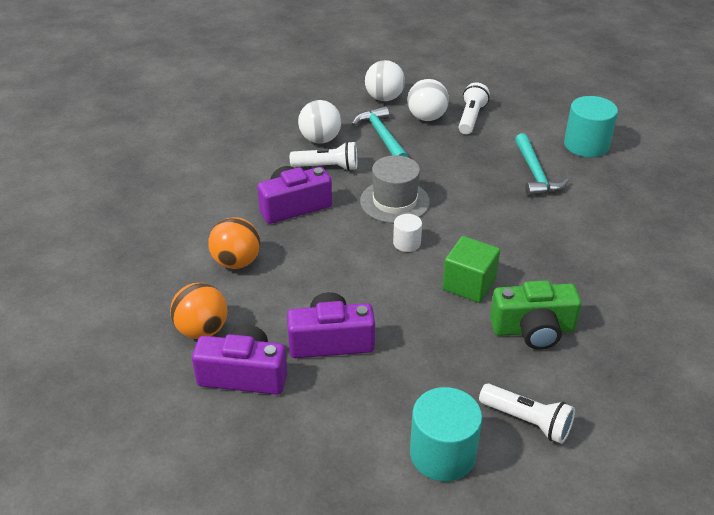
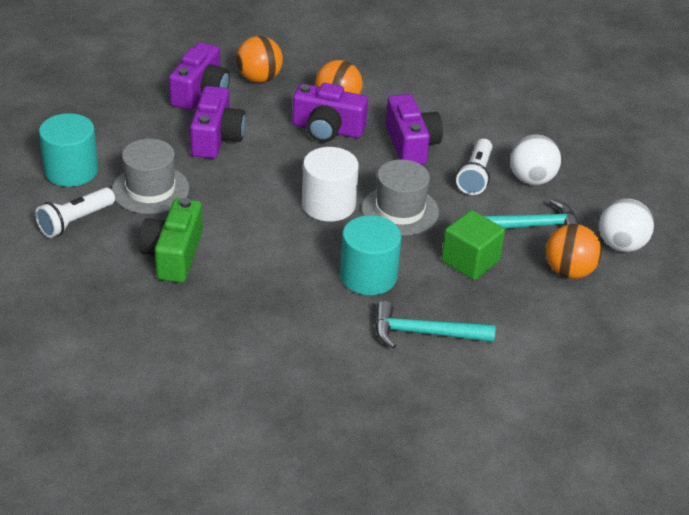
camera: 100 degrees right, 0 degrees up
(286, 262) = (327, 129): none -> purple camera
(407, 243) = (328, 205): white cylinder -> white cylinder, size x1.86
(426, 117) = (569, 271): white ball -> orange ball
(443, 372) = (150, 189): none -> grey hat
(469, 284) = (252, 231): green cube -> green cube (470, 261)
(471, 118) = (563, 310): white flashlight -> none
(586, 145) = (478, 403): turquoise cylinder -> turquoise cylinder (368, 276)

